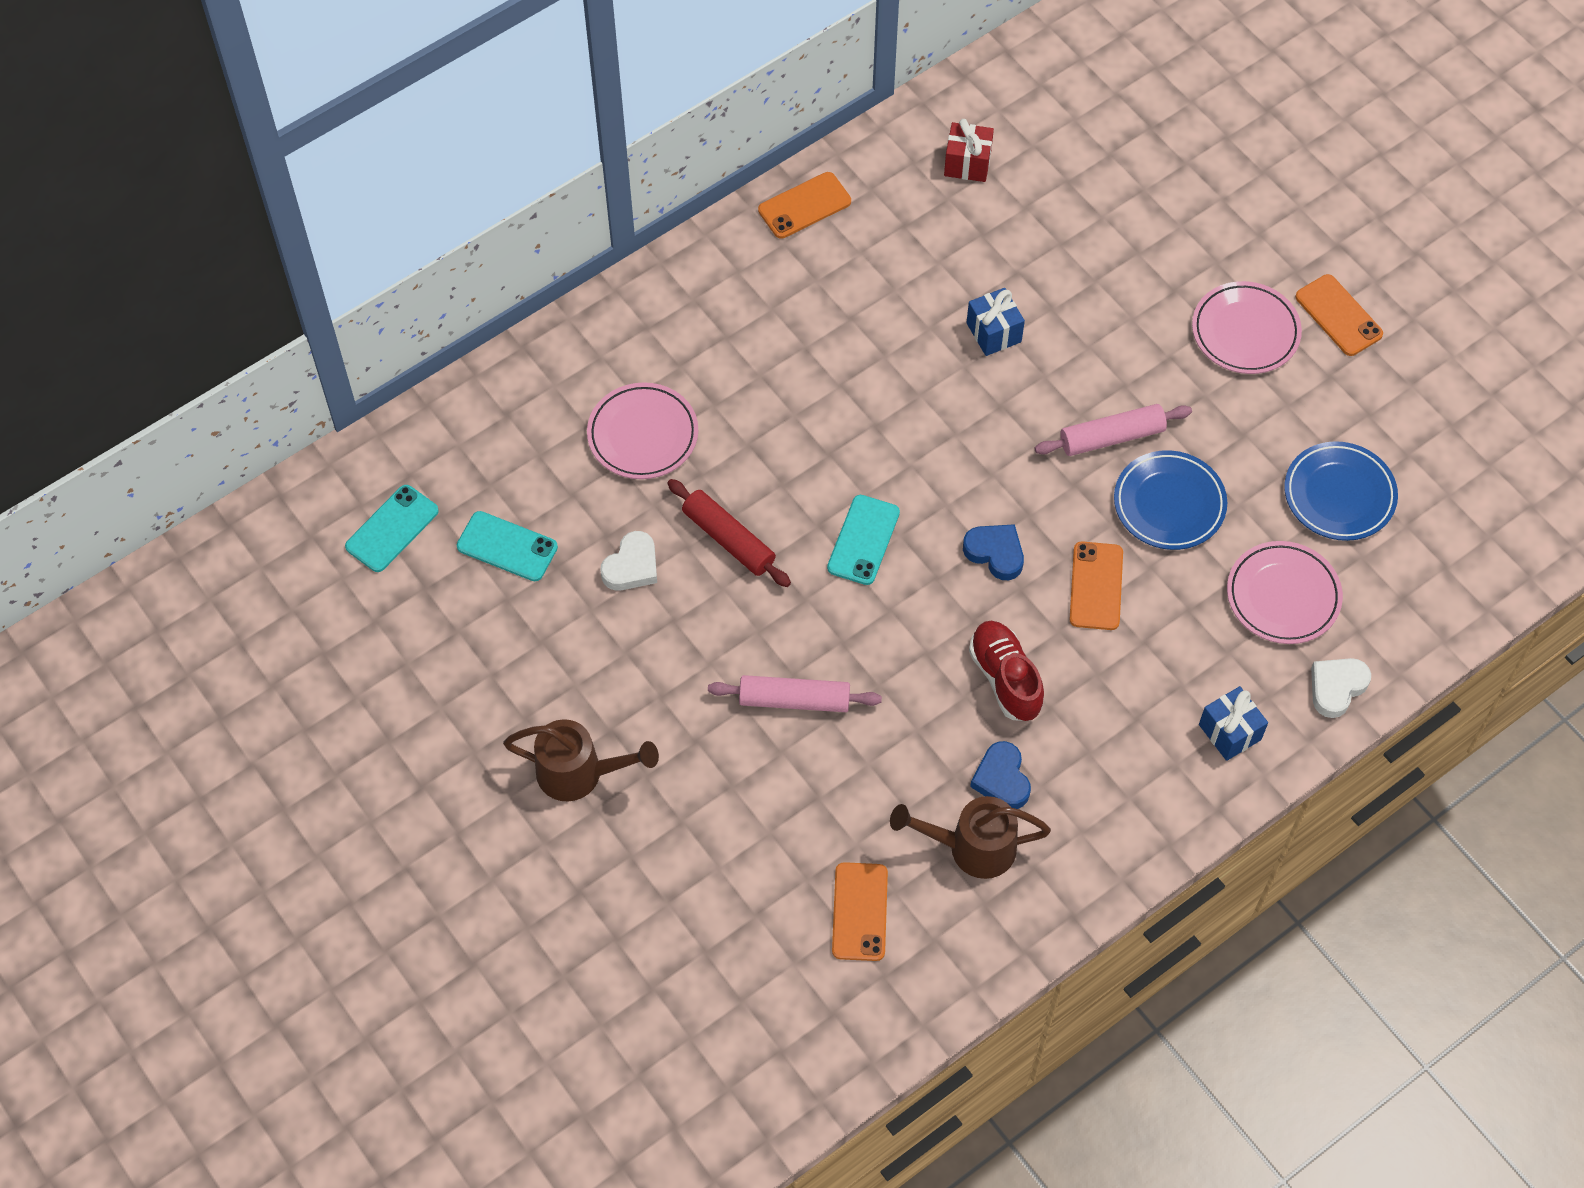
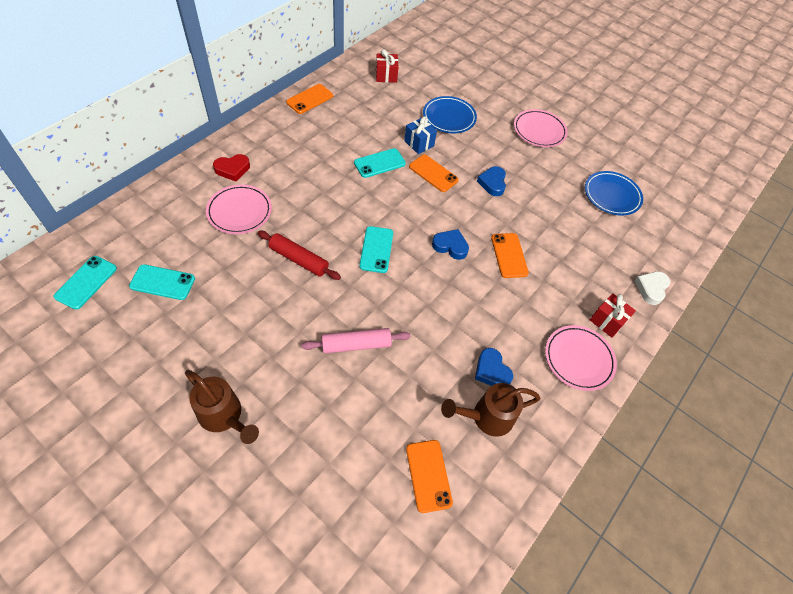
camera: 20 degrees left, 5 degrees down
(579, 773) = (224, 416): brown watering can -> brown watering can turned 45 degrees clockwise
(632, 566) = (242, 282): white heart -> none
(641, 347) = (232, 169): none -> red heart
(908, 367) = (379, 163): none -> turquoise phone
(1005, 678) = (476, 312): red shoe -> none
(1112, 437) = (492, 183): pink rolling pin -> blue heart
(1169, 504) = (532, 210): blue plate -> blue plate (449, 117)
(1230, 732) = (607, 321): blue gift -> red gift
(1283, 596) = (605, 246): pink plate -> pink plate (578, 359)
(1338, 316) = (578, 120): orange phone -> orange phone (433, 173)

